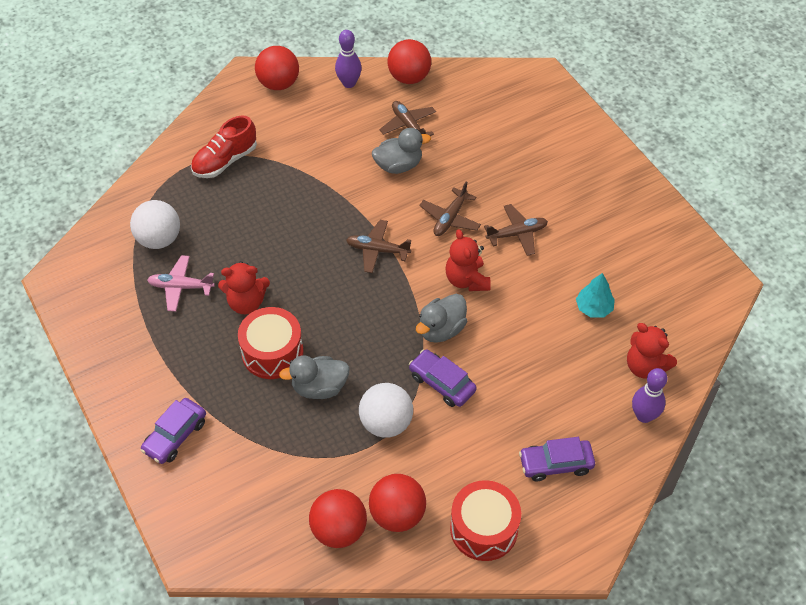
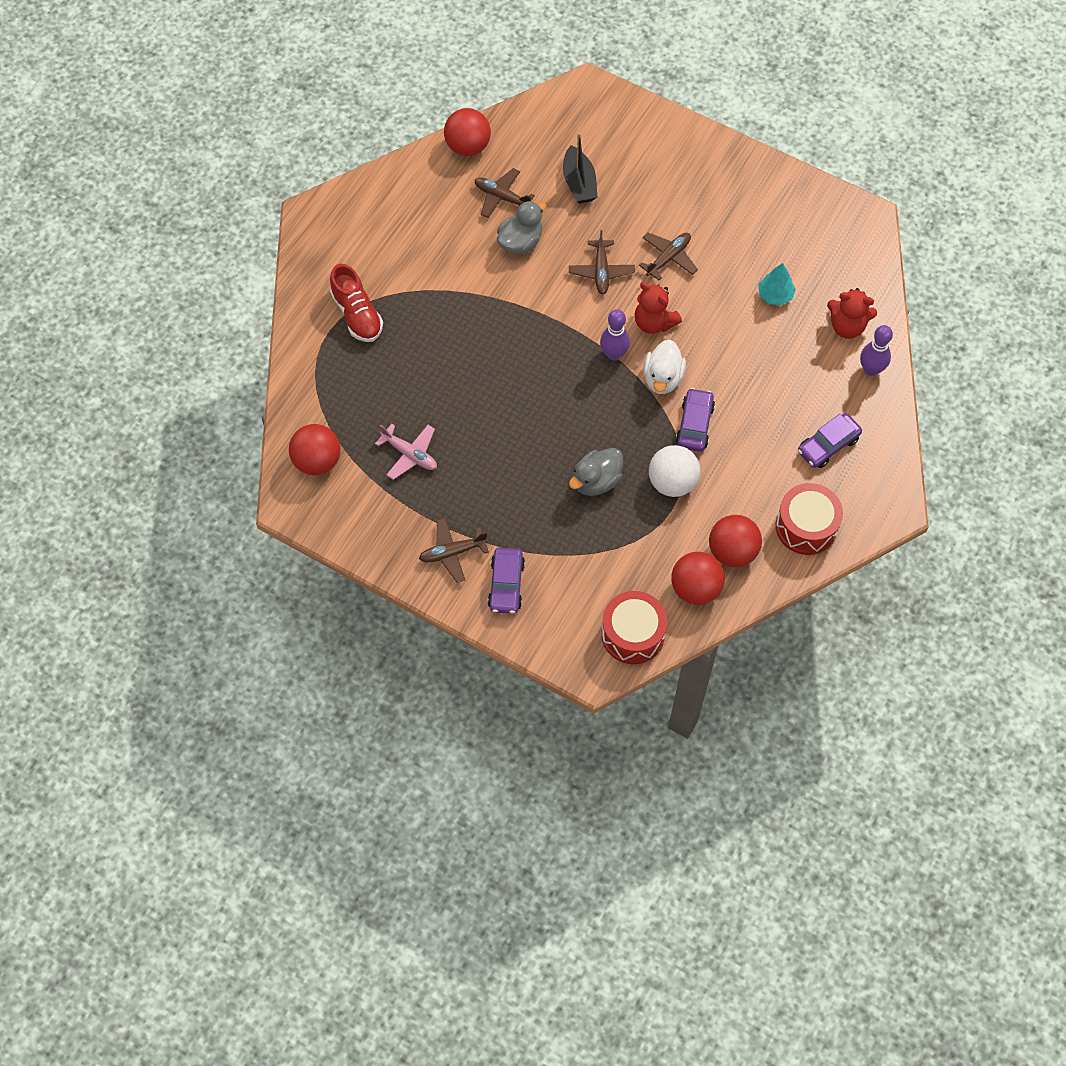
camera: 30 degrees left, 10 degrees up
(159, 239) = (355, 420): white ball -> none
(181, 287) = (410, 454): pink plane -> pink plane turned 120 degrees counterclockwise
(225, 161) = (357, 314): red shoe -> red shoe turned 45 degrees counterclockwise
(246, 303) = (479, 439): red teddy bear -> none
(272, 352) = (535, 471): red drum -> red drum (633, 634)
(278, 84) = (348, 211): red ball -> red ball (317, 461)
(349, 83) = (415, 179): purple bowling pin -> purple bowling pin (614, 354)
(377, 250) = (558, 333): brown plane -> brown plane (452, 552)
(441, 329) = (662, 378): grey duck -> white duck
(442, 383) = (694, 425): purple car -> purple car turned 90 degrees clockwise
(481, 142) = (579, 183): none -> black boat

